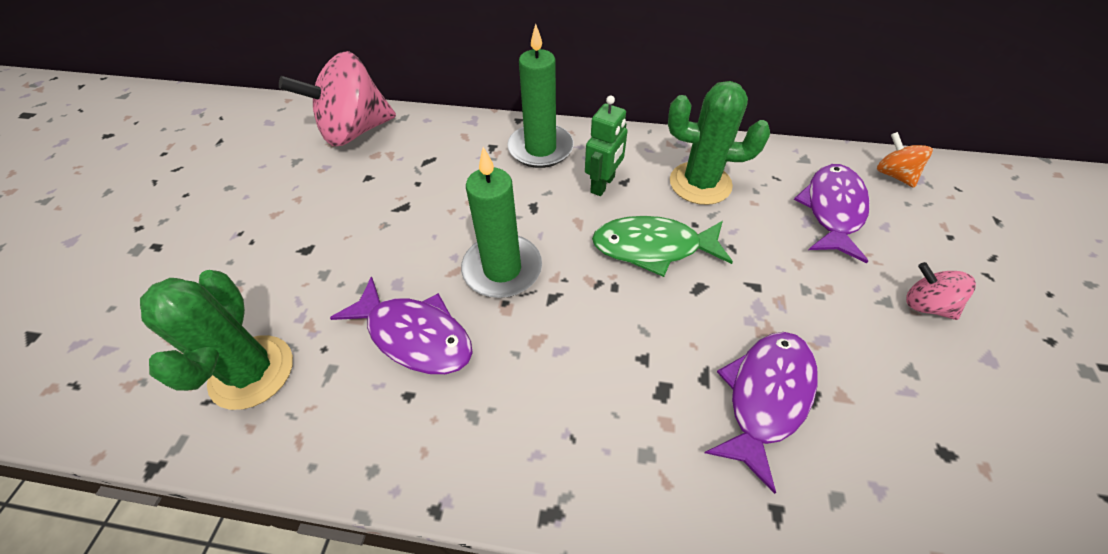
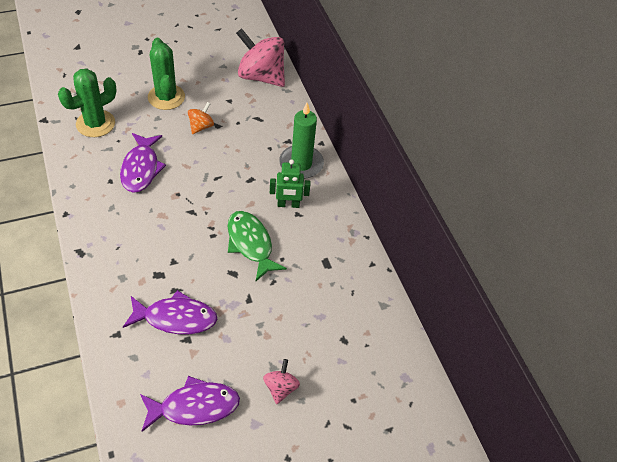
camera: 55 degrees right, 0 degrees up
(502, 269) = (198, 184): green candle -> none
(700, 183) = (320, 252): green cactus -> green cactus (166, 97)
(832, 210) = (338, 328): purple fish -> purple fish (194, 406)
(893, 175) = (400, 361): orange spinning top -> orange spinning top (201, 126)

